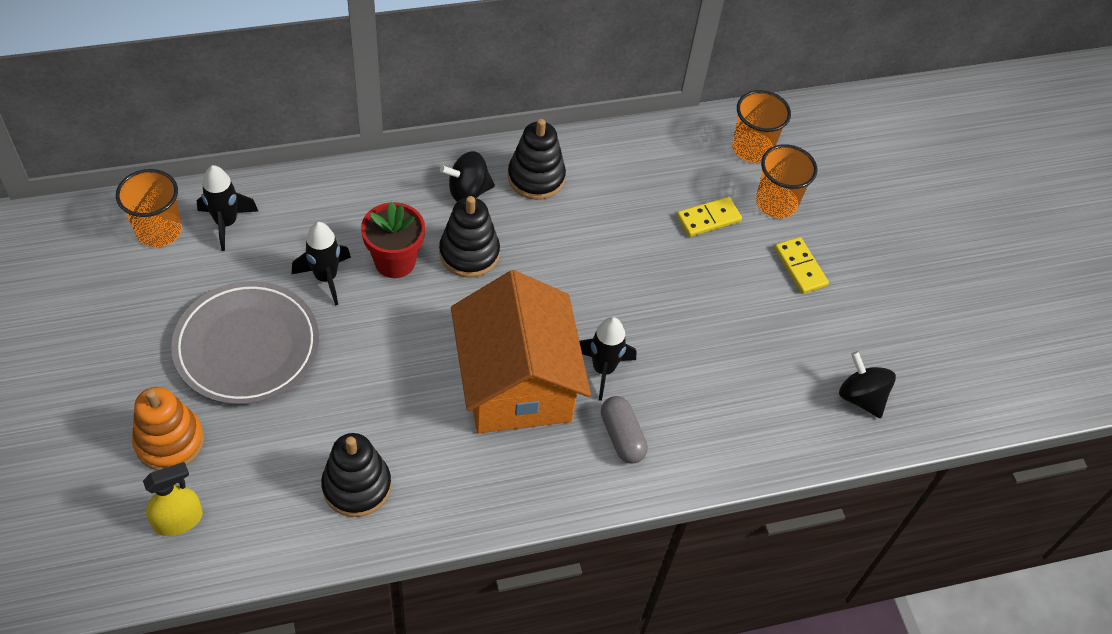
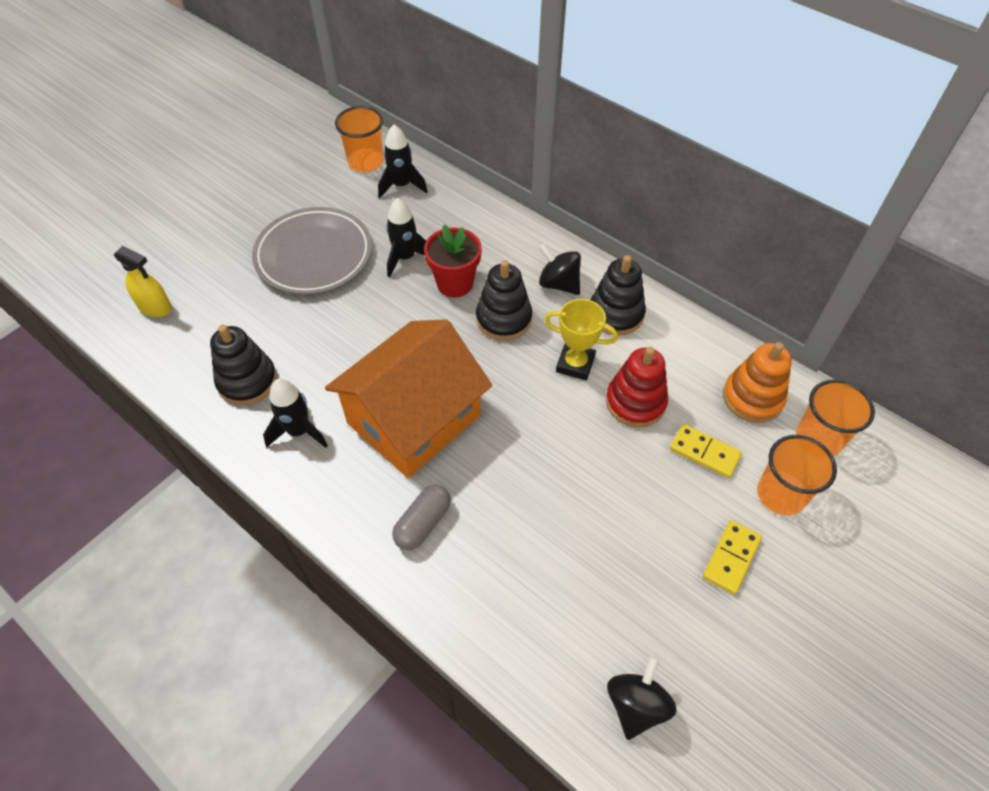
camera: 60 degrees right, 0 degrees up
(170, 441) = (211, 266): orange stacking toy -> orange stacking toy (752, 398)
(560, 238) = (575, 364): none -> yellow trophy
(603, 369) = (477, 470): black rocket -> black rocket (299, 431)
(630, 227) = (635, 402): none -> red stacking toy

